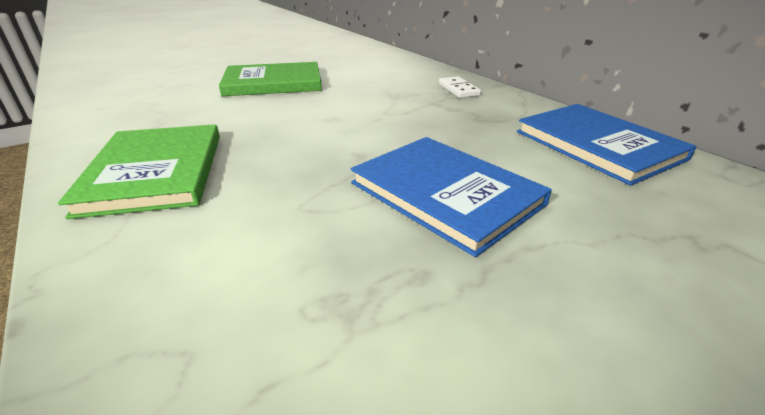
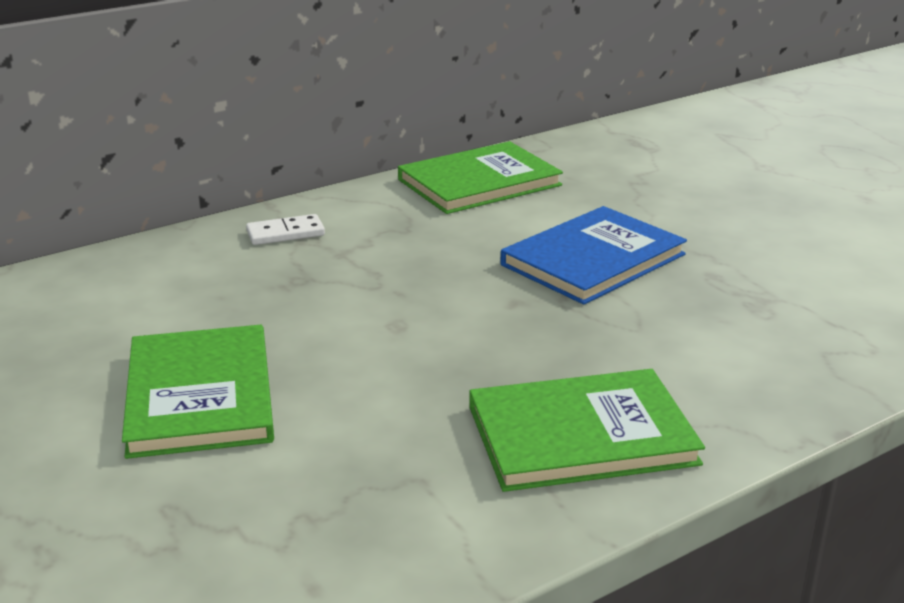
camera: 90 degrees left, 5 degrees down
(597, 145) = (479, 182): blue book -> green book

